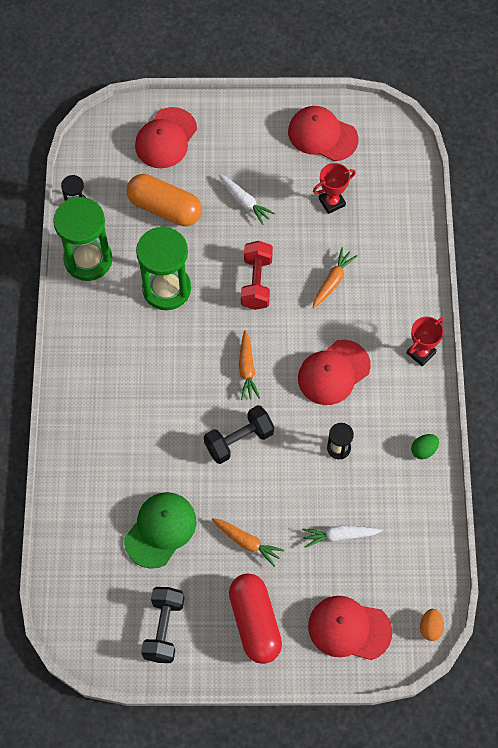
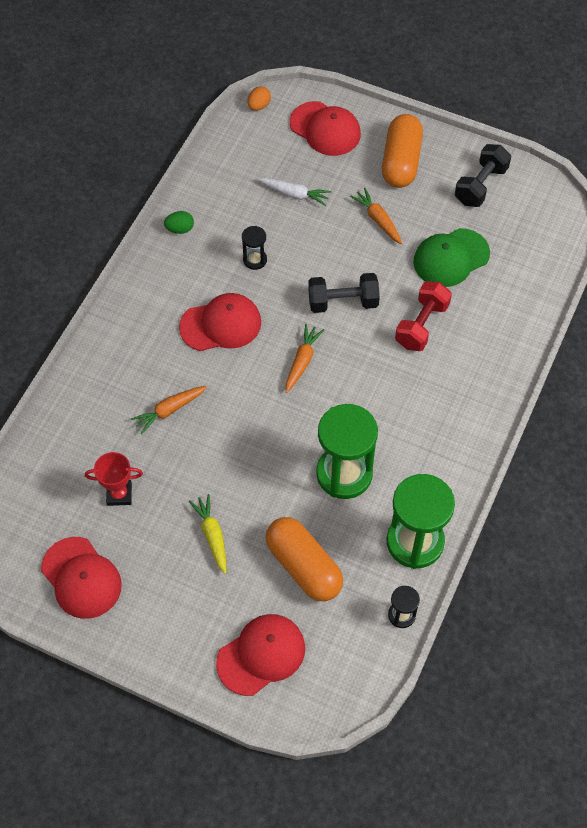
camera: 155 degrees left, 5 degrees down
(244, 202) = (212, 535): white carrot -> yellow carrot
(255, 622) = (401, 161): red capsule -> orange capsule
(256, 282) = (247, 441): red dumbbell -> red dumbbell (422, 325)
(421, 353) = (127, 308): red trophy -> none

